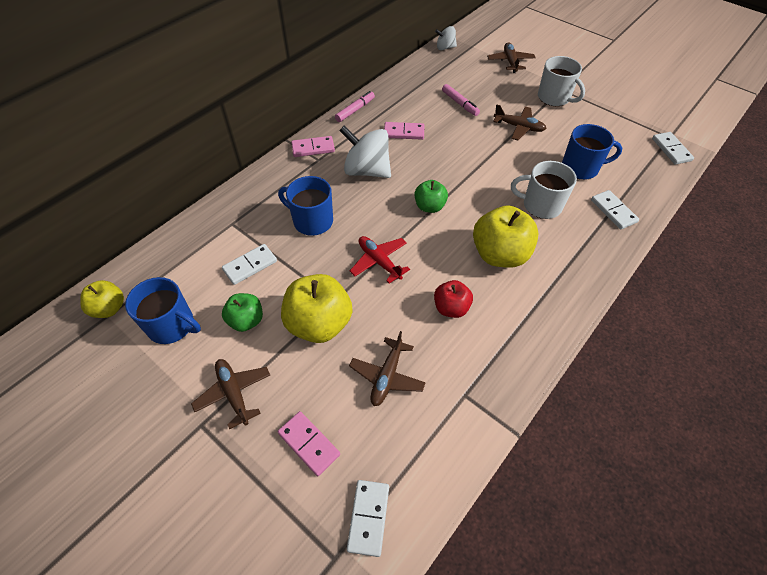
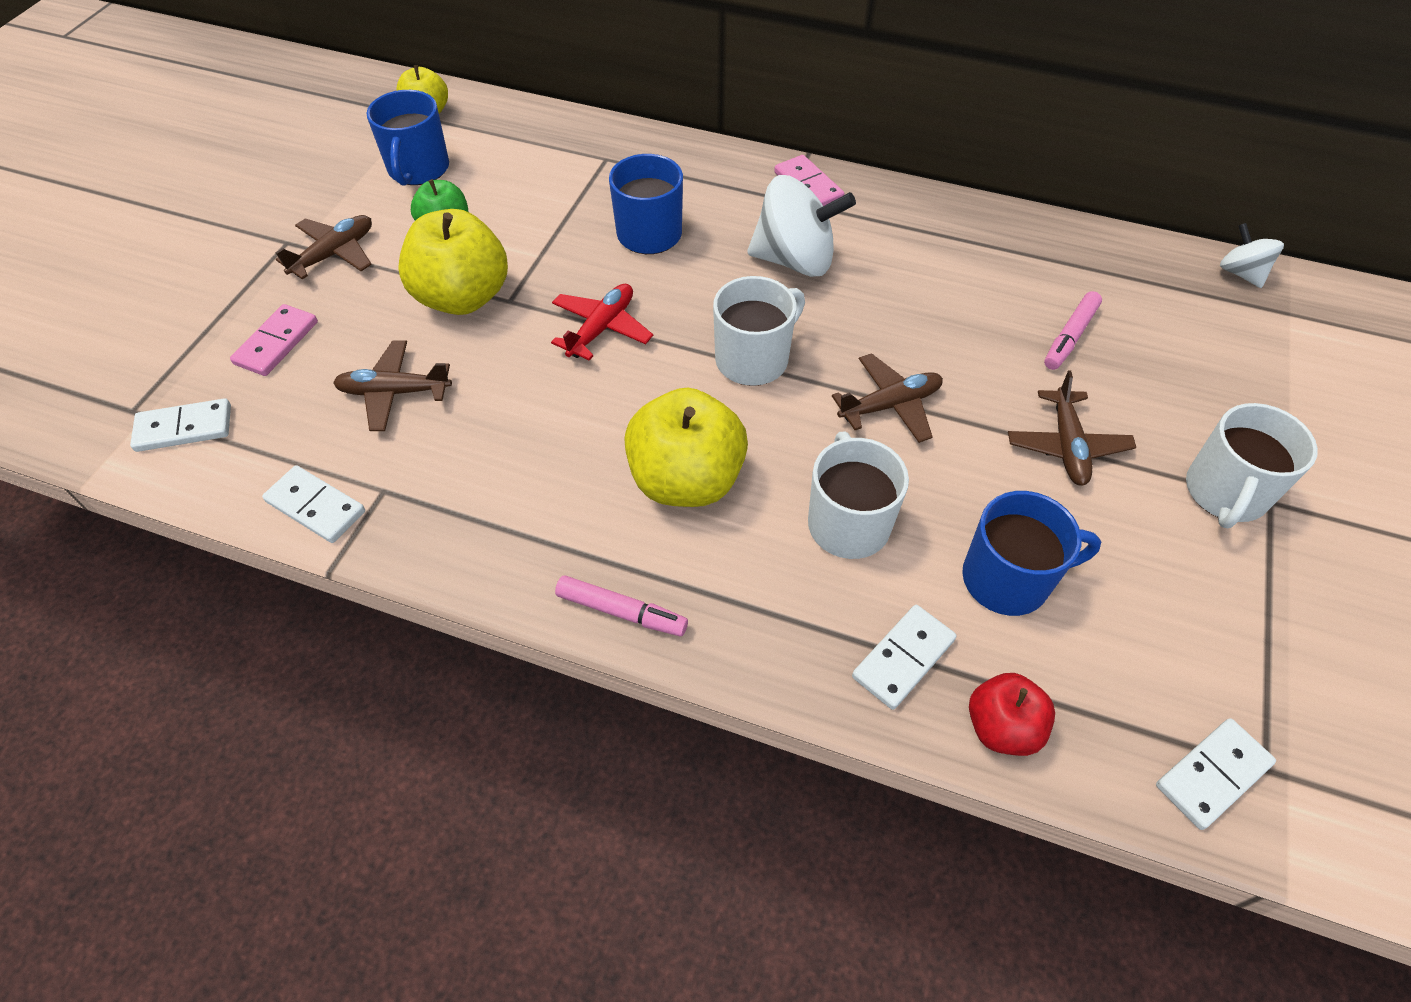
camera: 70 degrees right, 0 degrees up
(250, 265) = (538, 200): white domino -> white domino (316, 506)
(355, 110) = (938, 204): pink marker -> pink marker (621, 611)
(367, 170) = (795, 260): white spinning top -> white spinning top turned 90 degrees clockwise
(404, 132) = (923, 279): pink domino -> none
(429, 206) = (754, 359): green apple -> white mug
(451, 308) = (542, 437): red apple -> red apple (1001, 727)
(510, 62) = (1292, 389): brown plane -> brown plane (890, 405)
(581, 168) = (1008, 579): blue mug -> blue mug turned 75 degrees counterclockwise

